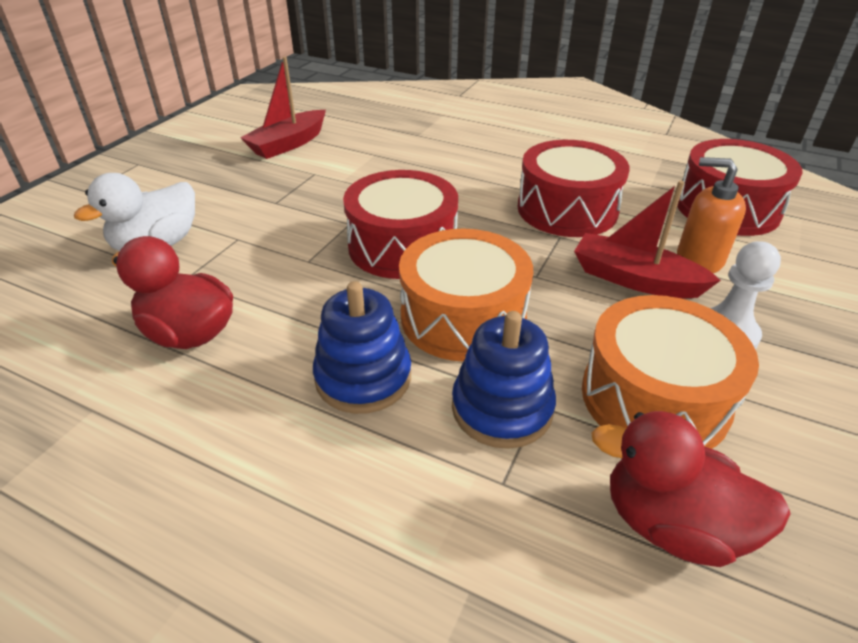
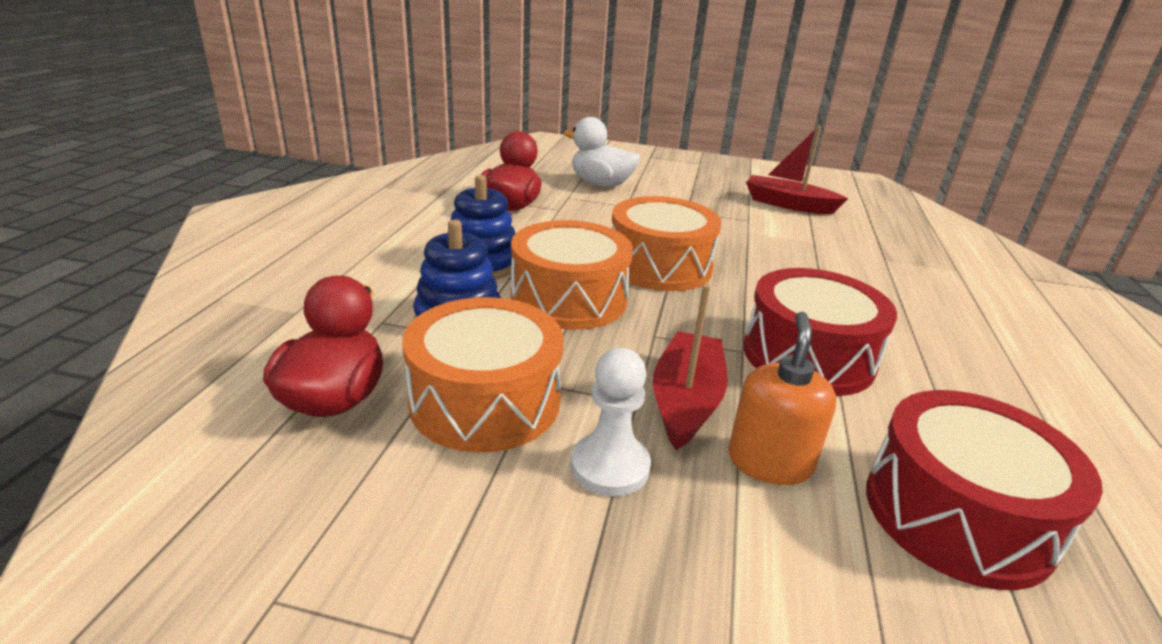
camera: 75 degrees right, 10 degrees down
(402, 246) = (659, 266): red drum -> orange drum

